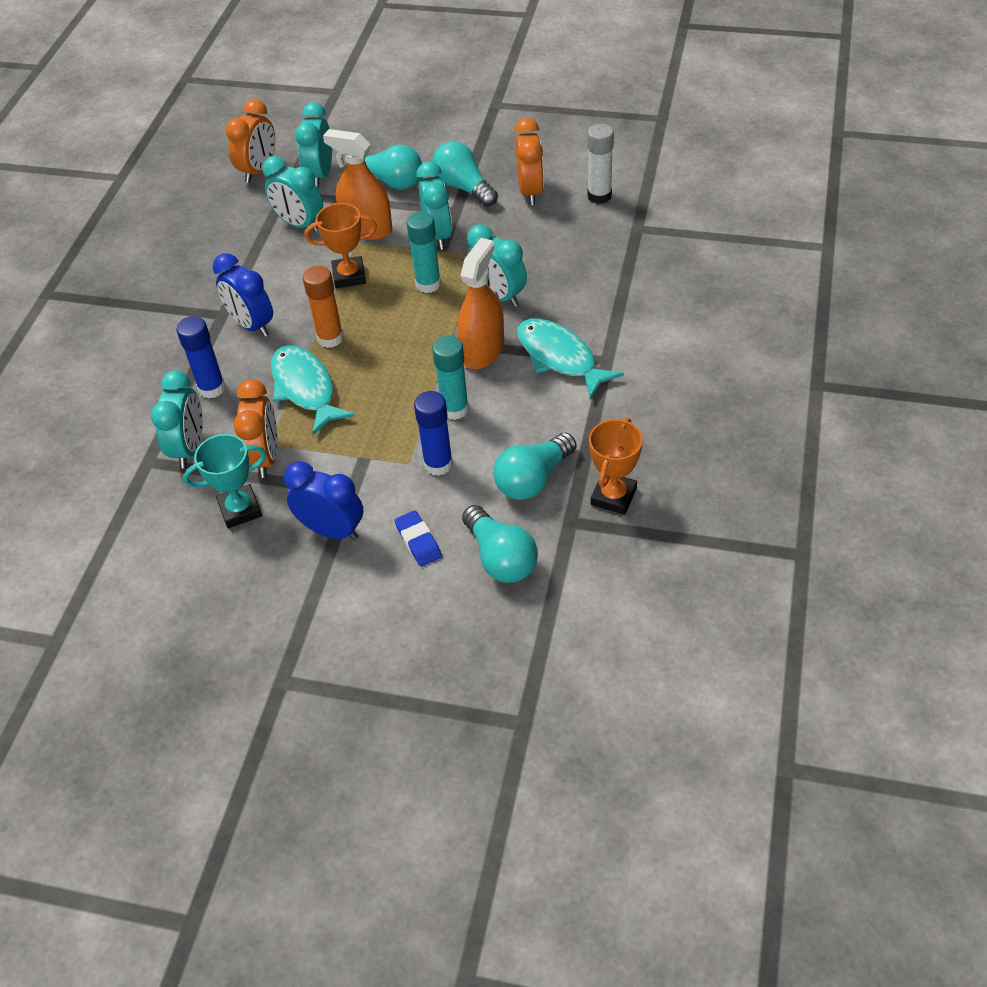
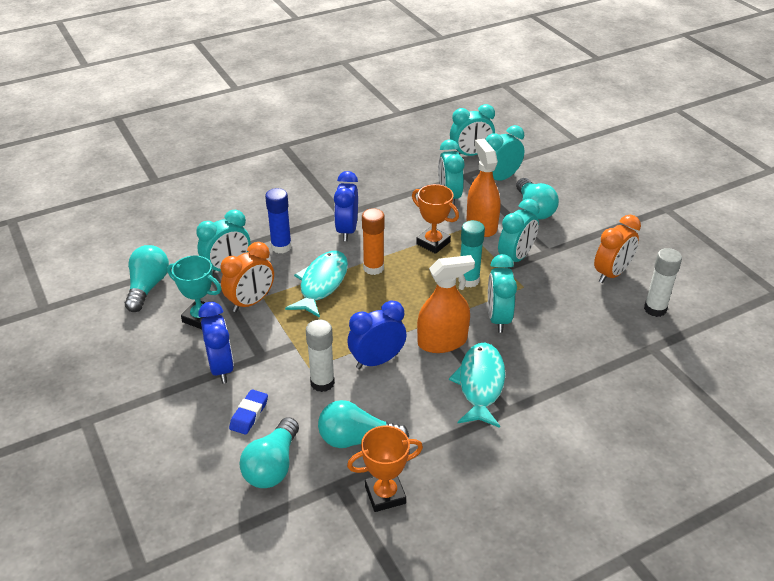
camera: 45 degrees right, 10 degrees down
(259, 170) = (470, 154): orange clock -> turquoise clock
(438, 464) = (322, 383): blue glue stick -> white glue stick
(454, 409) = (377, 361): turquoise glue stick -> blue clock
(464, 187) = (572, 242): turquoise light bulb -> turquoise light bulb (148, 287)

